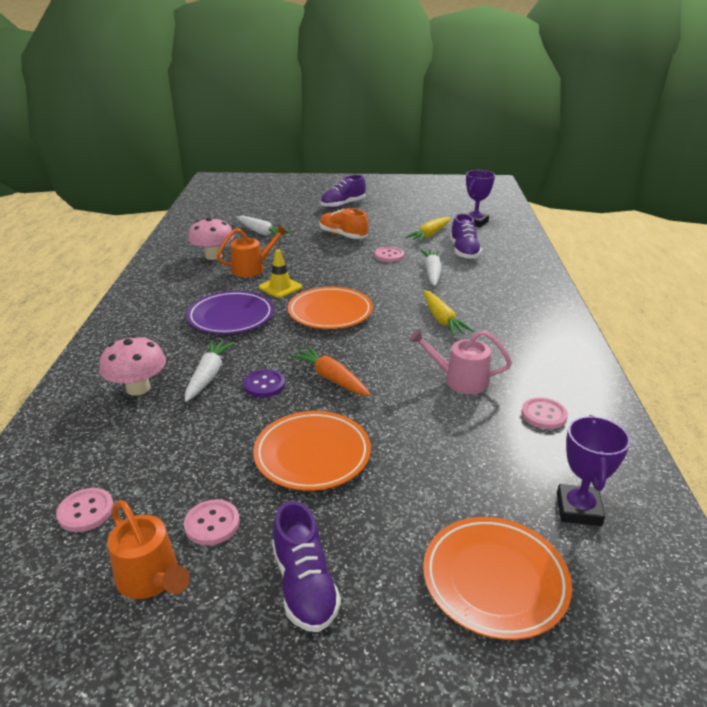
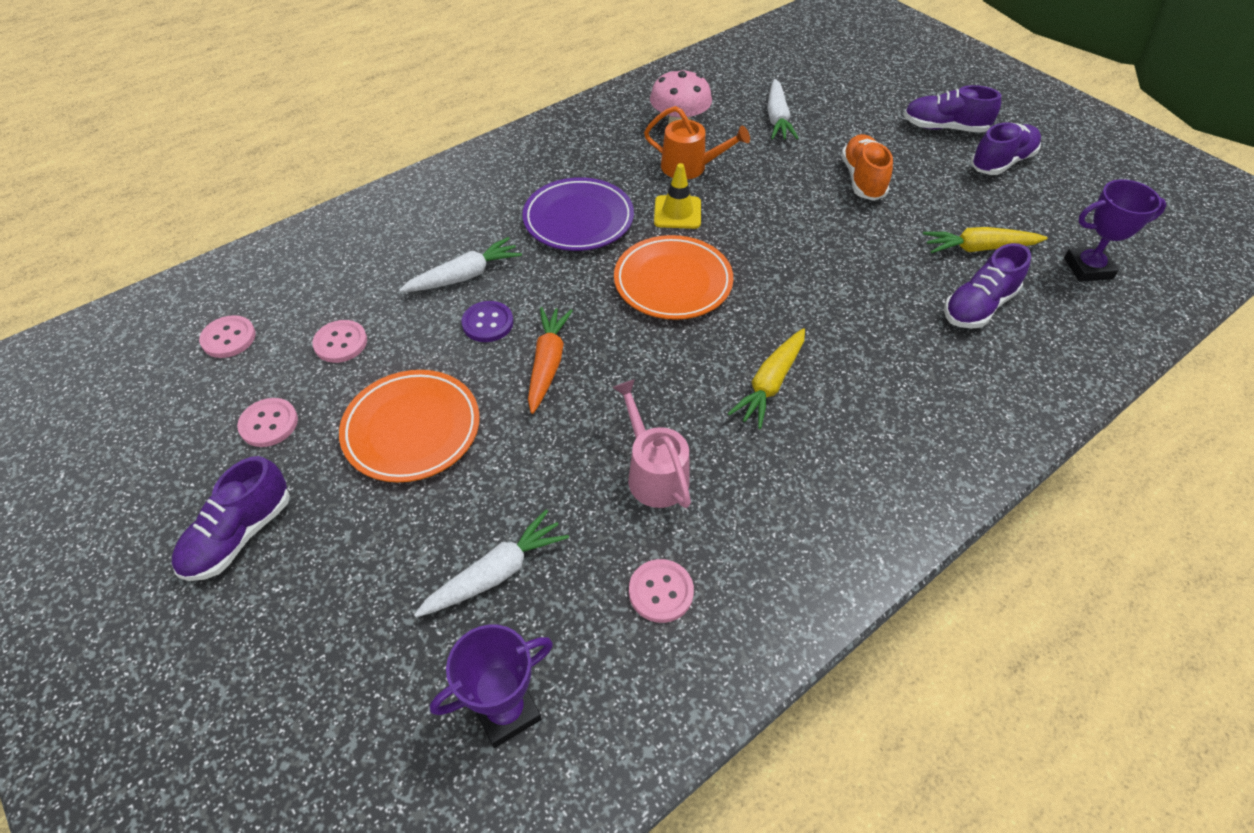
camera: 50 degrees right, 20 degrees up
(138, 388) = (403, 247): pink mushroom -> none
(151, 579) = (184, 432): orange watering can -> none
(386, 206) = (1001, 162): none -> purple shoe
(389, 255) = (867, 247): pink button -> pink button (340, 343)
(432, 272) = (876, 309): white carrot -> white carrot (496, 573)
(494, 580) = (340, 681): orange plate -> none

